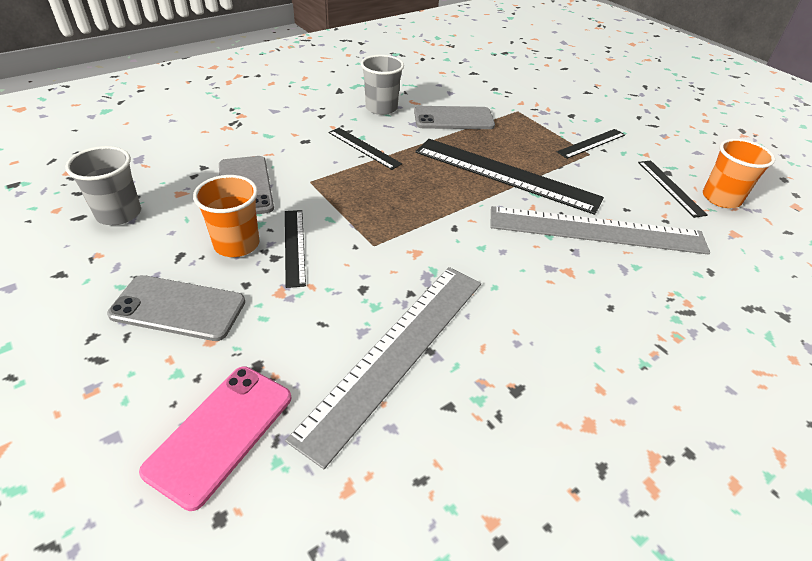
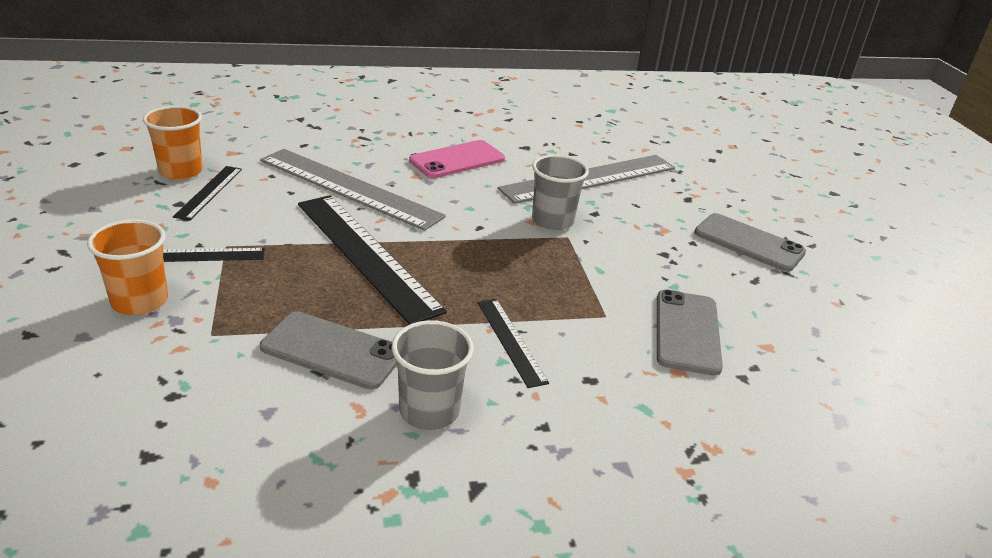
camera: 155 degrees left, 10 degrees down
(119, 214) = (833, 340): grey cup -> grey cup (552, 221)
(221, 433) = (712, 181): pink phone -> pink phone (457, 160)
(236, 244) = (699, 274): orange cup -> orange cup (140, 301)
(294, 246) = (644, 256): black ruler -> none

